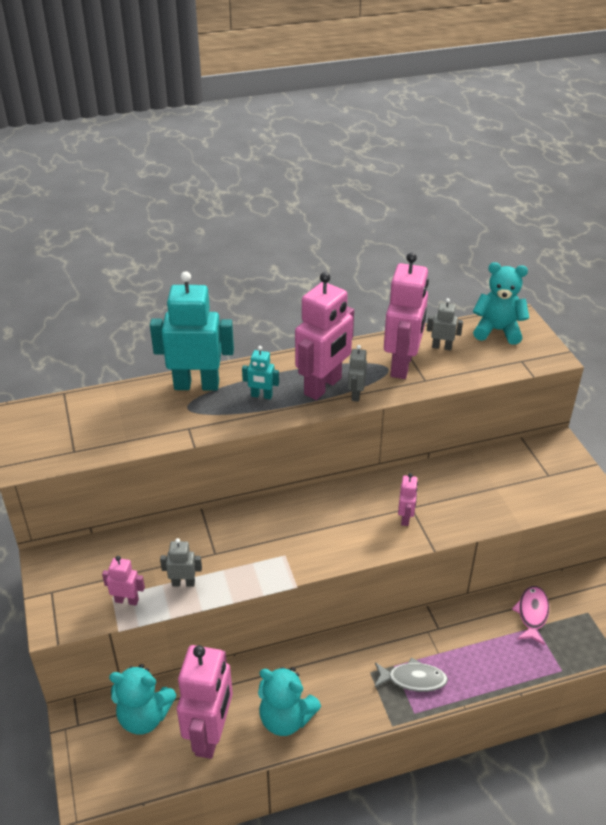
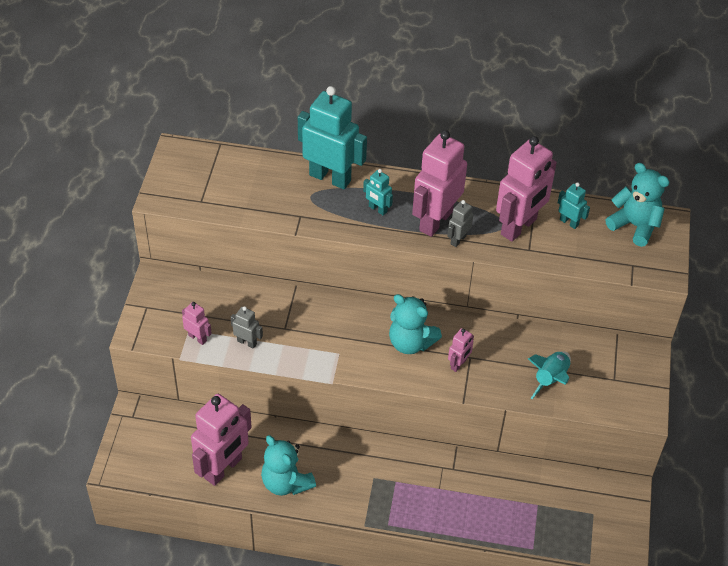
camera: 25 degrees right, 10 degrees up
(144, 716) = (183, 433): turquoise teddy bear -> turquoise teddy bear (410, 342)
(323, 386) = (435, 221): pink robot -> pink robot turned 150 degrees clockwise
(413, 679) = (404, 499): grey fish -> none
(441, 347) = (569, 222): grey robot -> turquoise robot
(495, 497) = (550, 379): none -> turquoise rocket
(532, 614) = (542, 493): pink fish -> none

